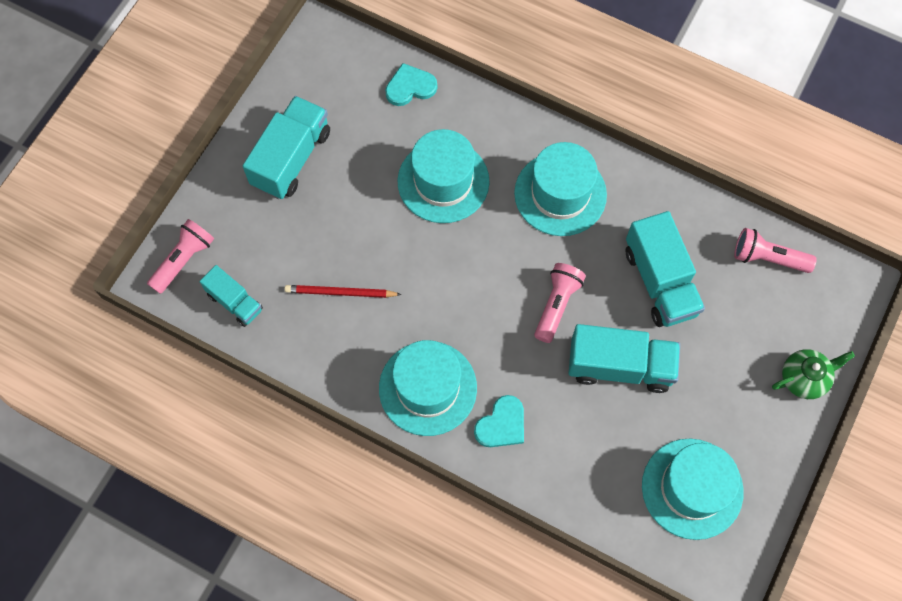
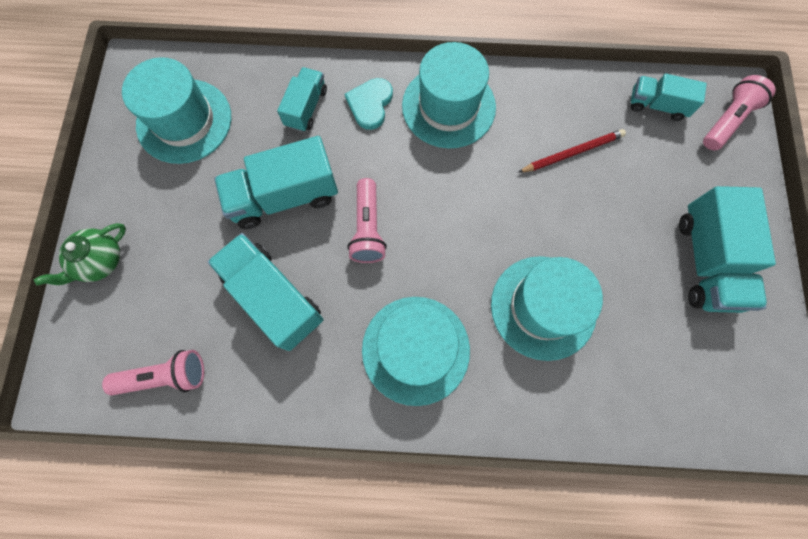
camera: 155 degrees right, 5 degrees up
(183, 260) = (727, 121): pink flashlight -> pink flashlight turned 150 degrees counterclockwise
(410, 87) = (643, 406): turquoise heart -> none
(566, 449) = (306, 108): none -> turquoise truck

